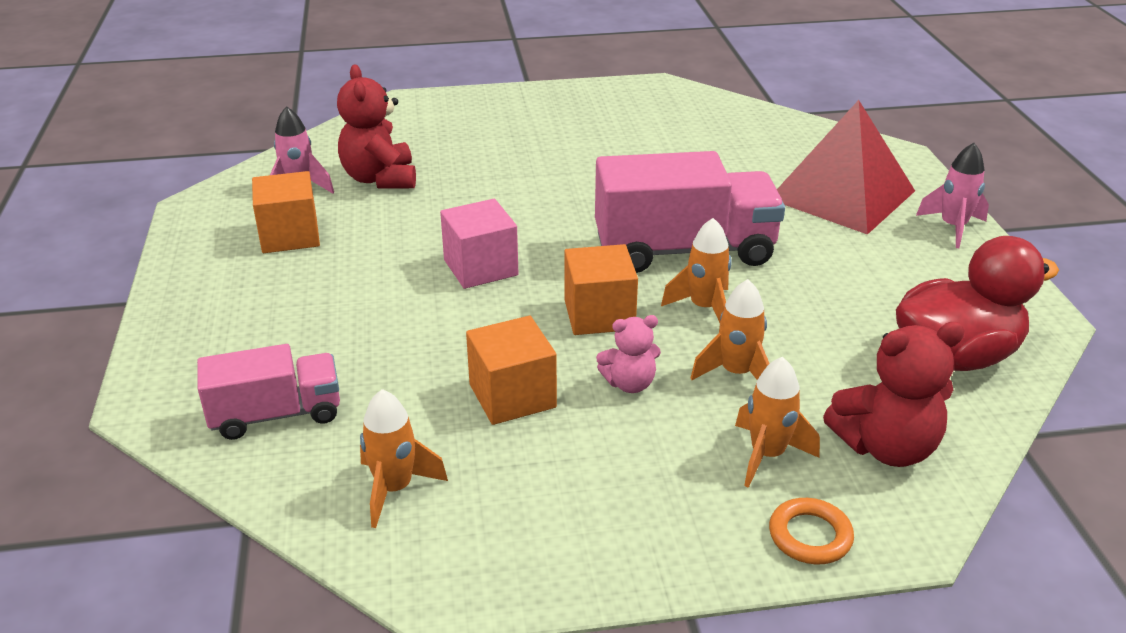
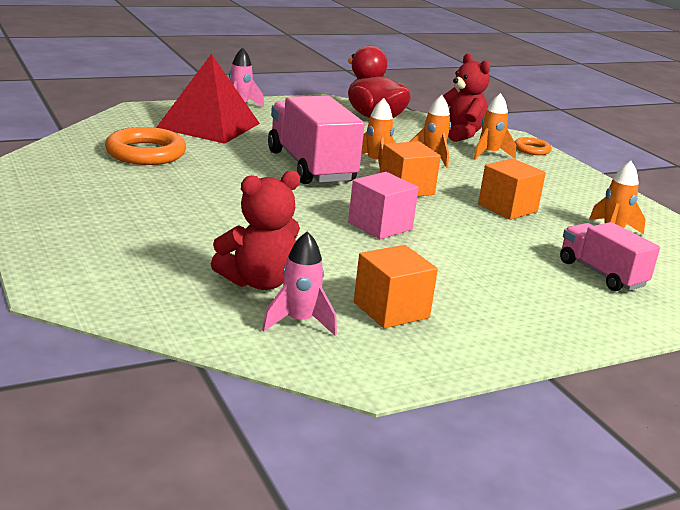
camera: 110 degrees left, 10 degrees down
(629, 383) = (465, 180): pink teddy bear -> none
(721, 148) = (146, 153): none -> orange ring

